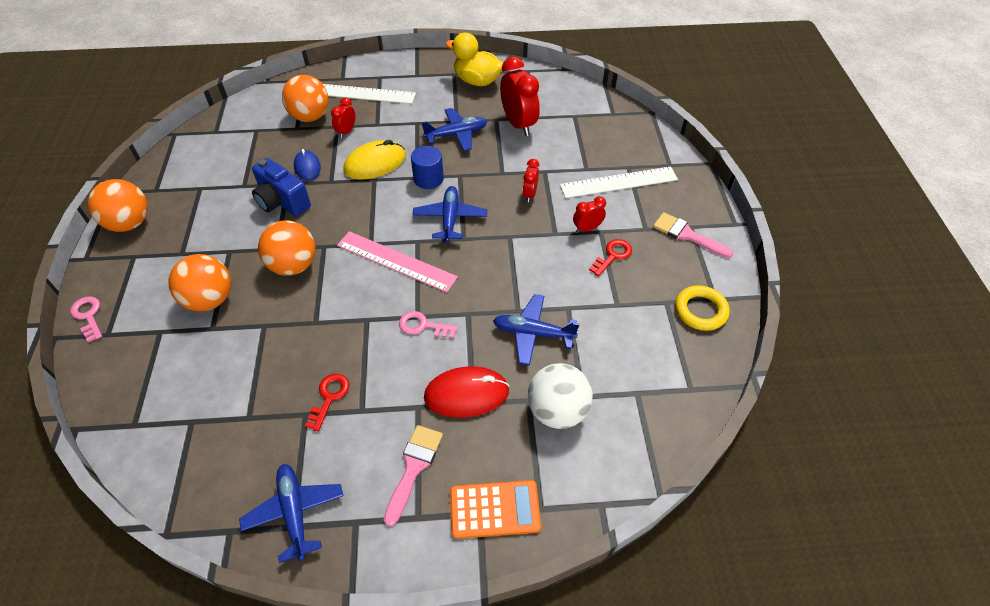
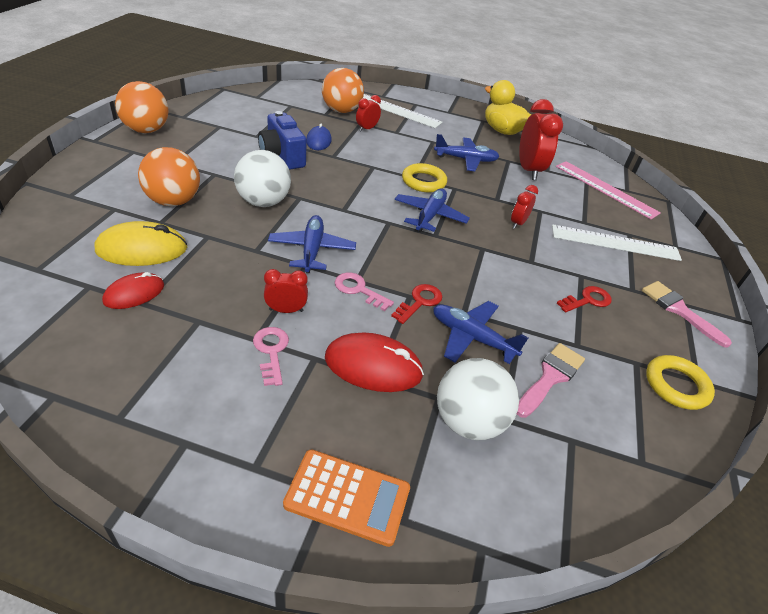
camera: 15 degrees right, 10 degrees down
(88, 316) = (65, 177): pink key -> pink key (271, 351)
(235, 411) = (134, 293): none -> red mouse
(293, 265) = (263, 202): orange ball -> white ball
(295, 512) = (129, 406): blue plane -> blue plane (312, 250)
(329, 397) = (231, 315): red key -> red key (420, 302)
(375, 163) = (380, 156): yellow mouse -> yellow mouse (142, 249)
(396, 261) = (360, 230): pink ruler -> pink ruler (605, 189)
(414, 467) = (279, 414): pink brush -> pink brush (550, 377)
(428, 179) = (423, 181): blue cylinder -> yellow ring
(587, 228) = (567, 268): red clock -> red clock (286, 310)

